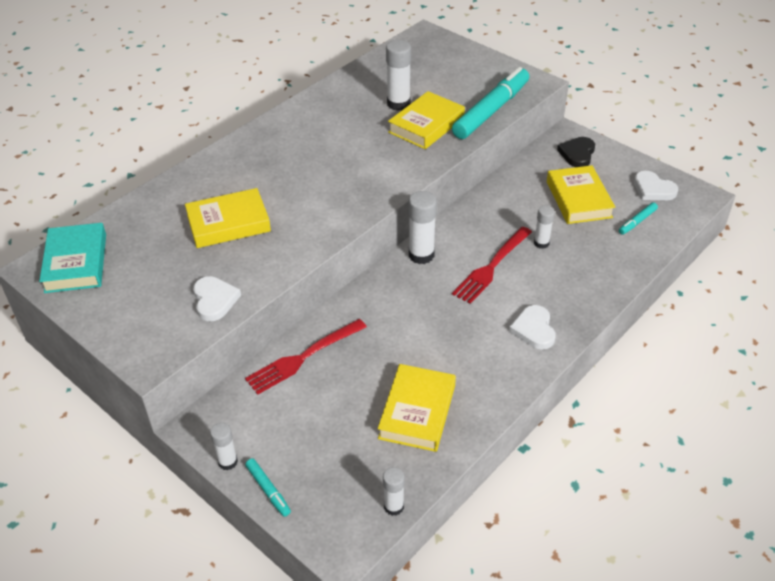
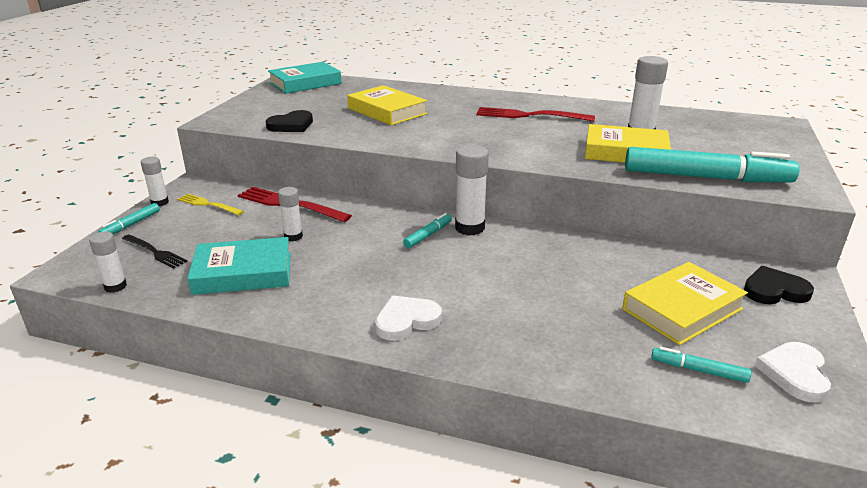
camera: 65 degrees right, 15 degrees down
(214, 300) = (291, 125): white heart -> black heart
(261, 420) = (208, 205): none -> yellow fork
(342, 473) = (155, 252): none -> black fork
(417, 412) = (243, 273): yellow book -> turquoise book
(419, 282) = (428, 235): none -> turquoise marker
(492, 267) = (489, 271): red fork -> red fork (529, 115)
(541, 243) = (564, 296): white glue stick -> white glue stick (293, 236)

